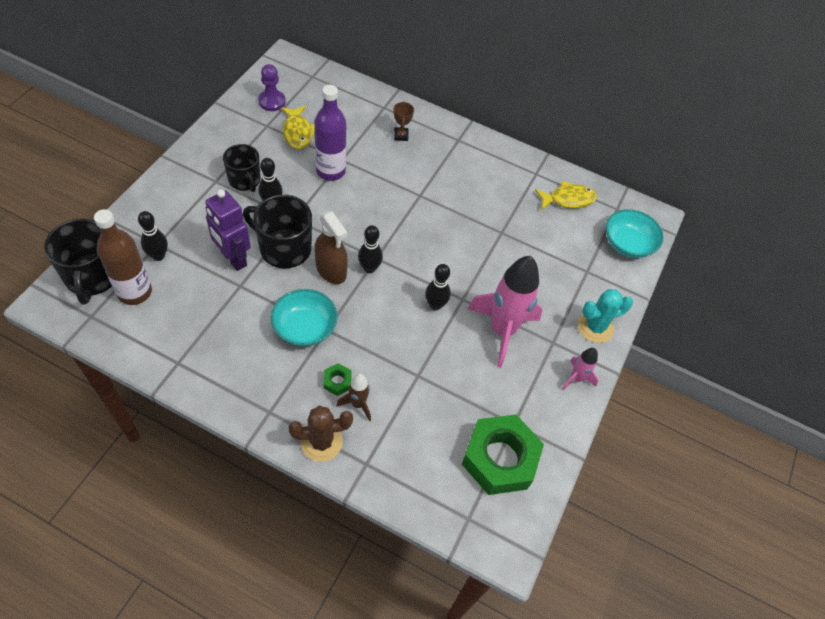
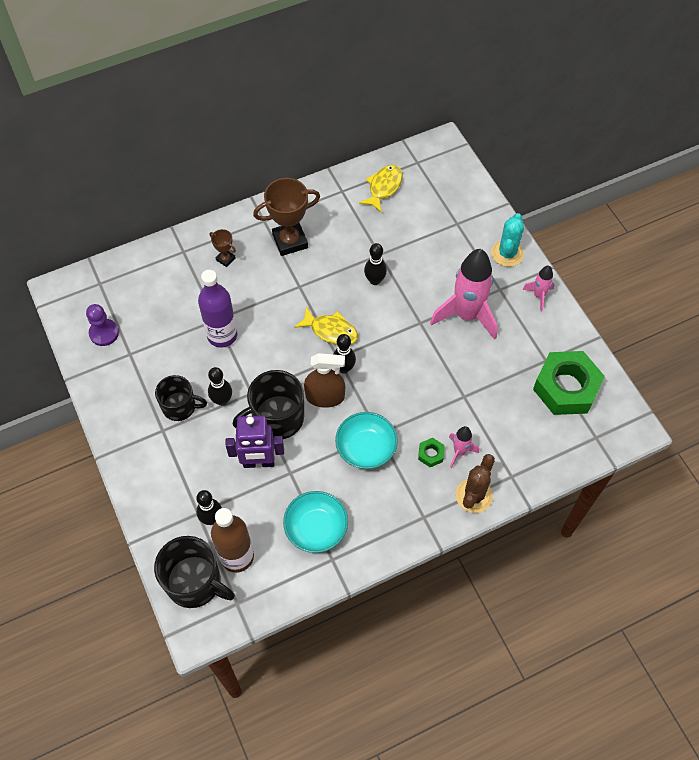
camera: 45 degrees left, 5 degrees up
(298, 132) = (158, 334): yellow fish -> yellow fish (331, 331)
(358, 404) = (459, 452): brown rocket -> pink rocket
(435, 305) = (412, 344): black bowling pin -> black bowling pin (375, 280)
(455, 166) = (290, 241): none -> brown trophy
(628, 243) = (453, 179): turquoise bowl -> turquoise bowl (316, 528)

